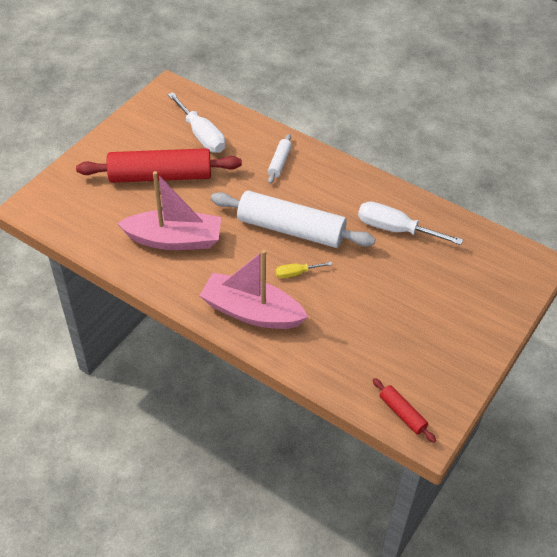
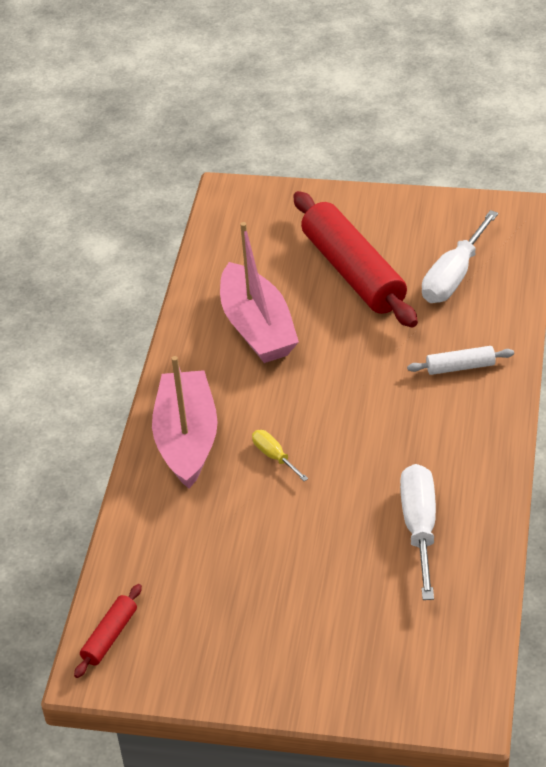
camera: 70 degrees right, 5 degrees down
(291, 229) = (346, 423): white rolling pin -> none

